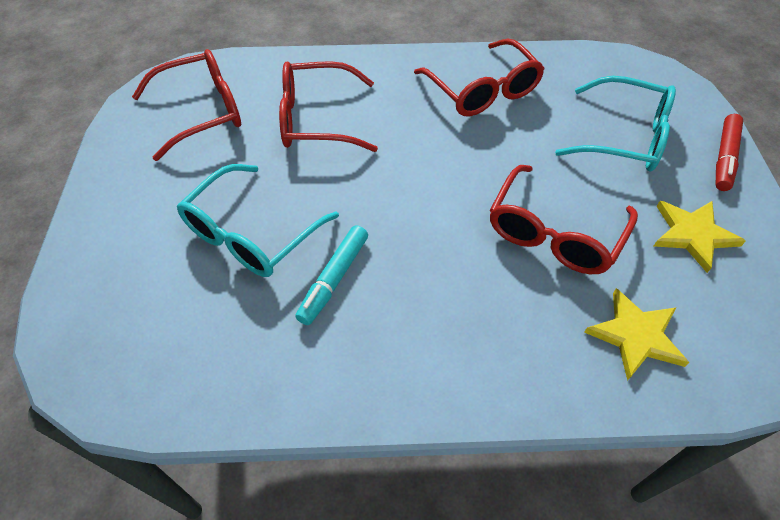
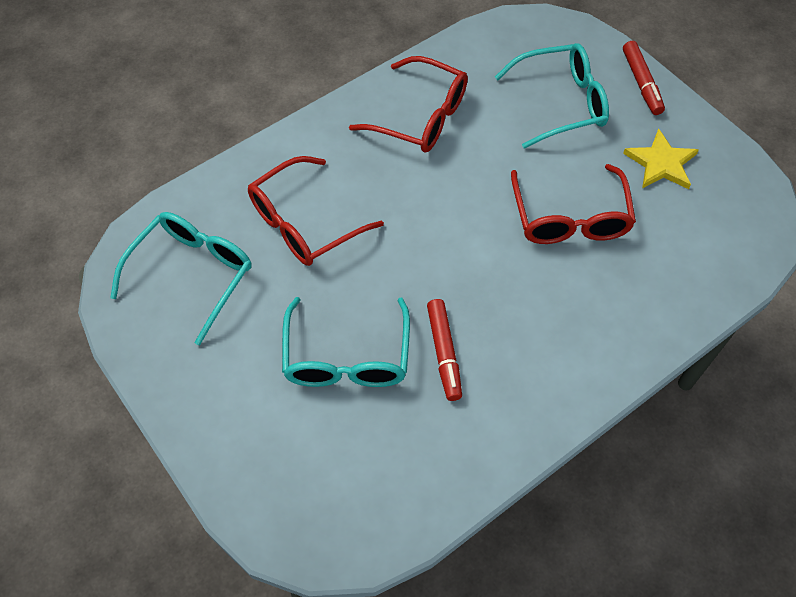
camera: 35 degrees left, 5 degrees up
(202, 112) = (192, 274): red glasses -> turquoise glasses
(334, 279) = (444, 353): turquoise marker -> red marker
(636, 336) = (676, 265): yellow star -> none

